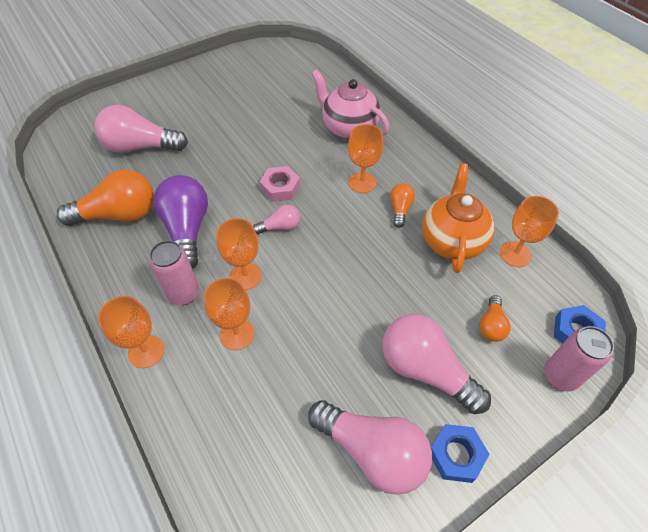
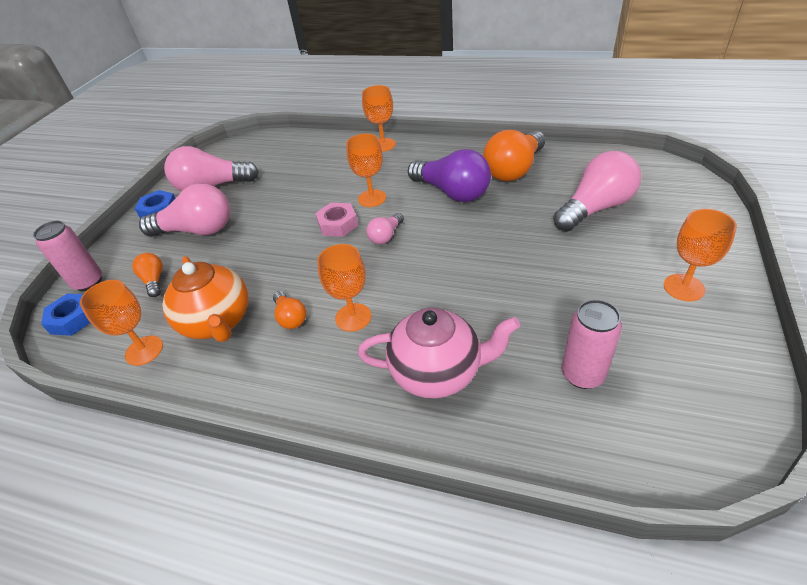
camera: 145 degrees right, 10 degrees down
(184, 294) = (399, 170): pink can -> pink can (582, 374)
(237, 334) = (340, 176): orange goblet -> orange goblet (683, 287)
(280, 188) = (425, 261): pink nut -> pink nut (338, 224)

